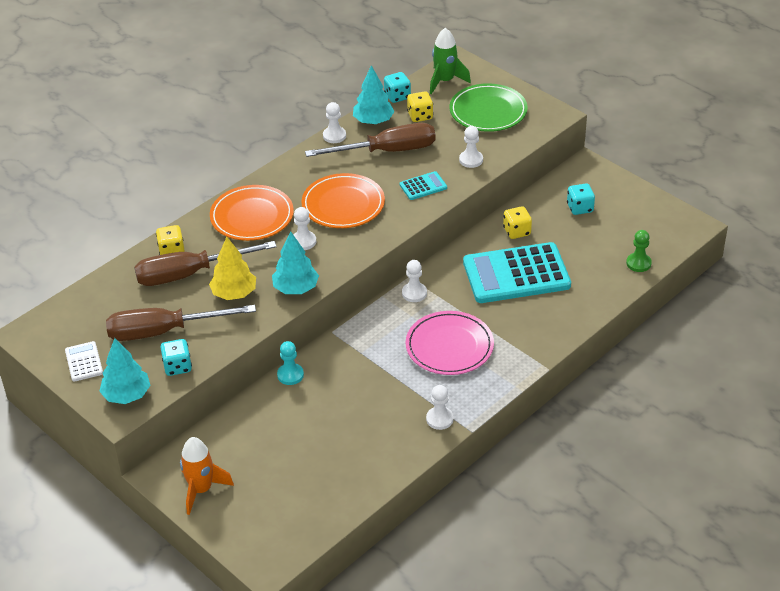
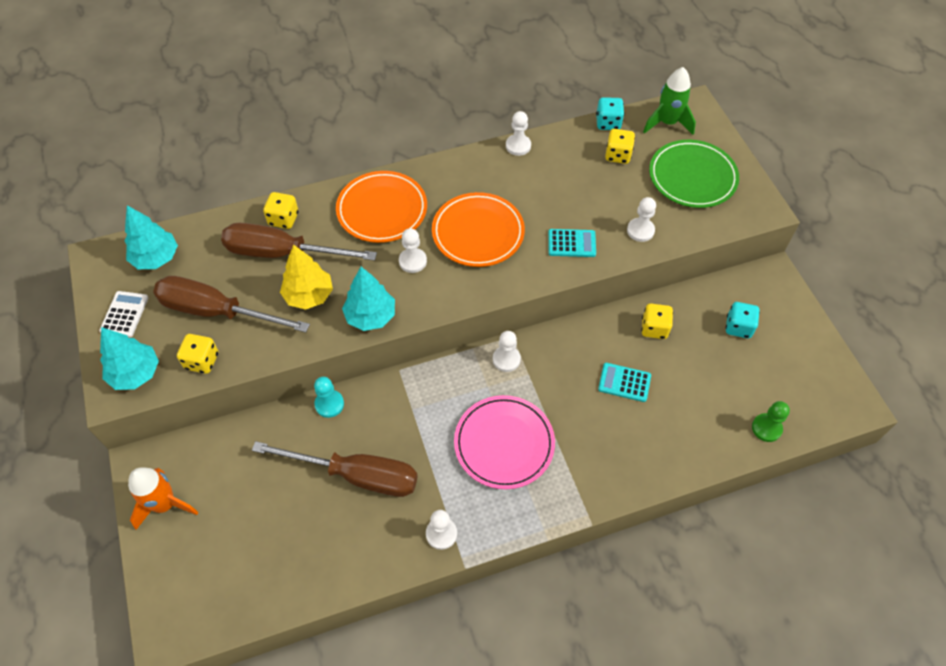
camera: 25 degrees right, 15 degrees up
(177, 367) = (202, 361): turquoise dice -> yellow dice
(373, 121) = (567, 143): turquoise tree -> turquoise tree (156, 258)
(387, 151) = (560, 185): brown screwdriver -> brown screwdriver (356, 475)
(516, 274) = (624, 382): turquoise calculator -> turquoise calculator, size x0.44

